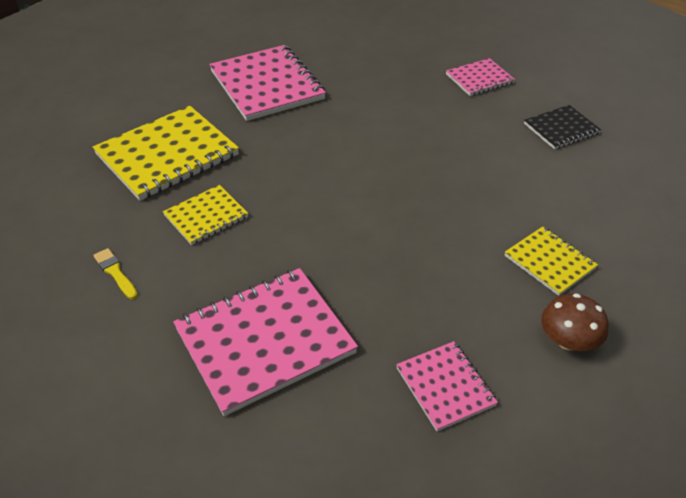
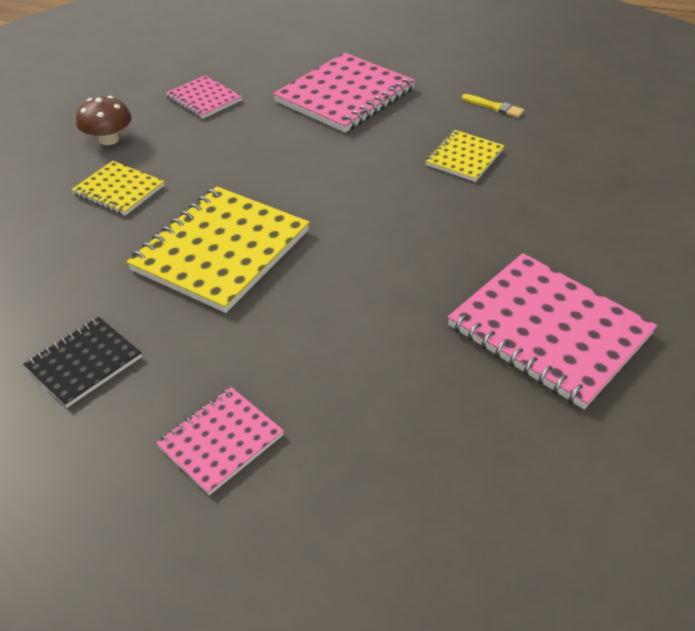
camera: 160 degrees right, 0 degrees up
(167, 155) = (565, 202): yellow notebook -> yellow notebook (221, 250)

